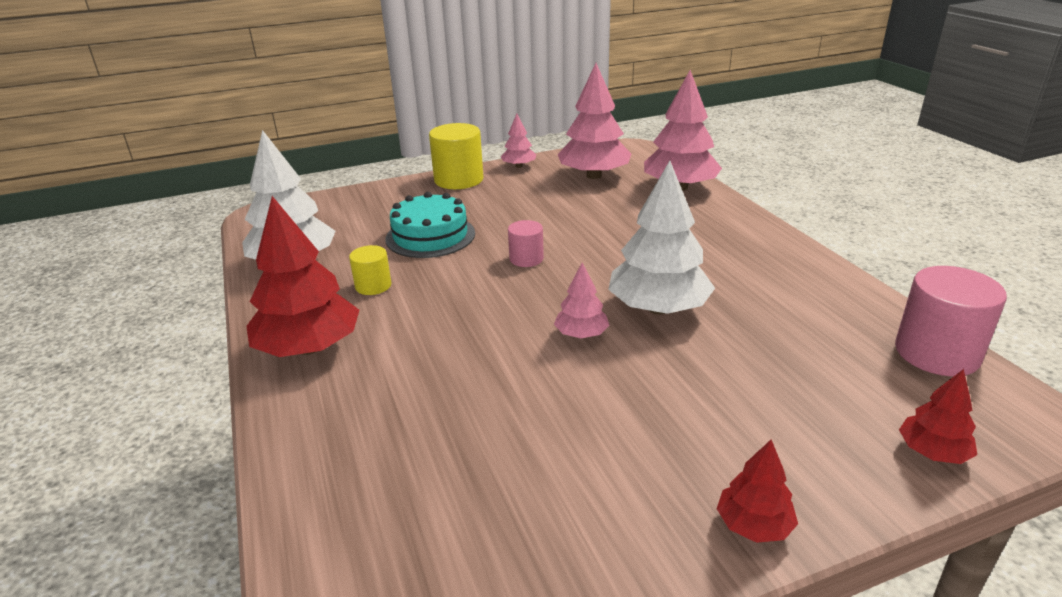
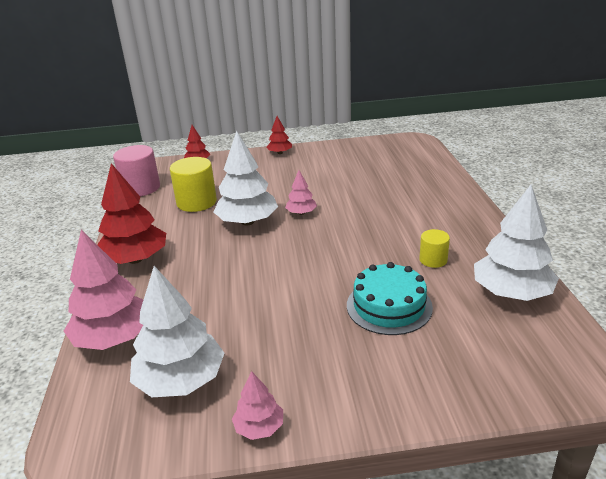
camera: 165 degrees left, 0 degrees up
(309, 348) = (464, 222): red tree -> red tree (135, 259)
(459, 180) = (349, 406): yellow cylinder -> yellow cylinder (196, 202)
(526, 259) = (311, 268): pink cylinder -> none
(593, 175) = (181, 380): pink tree -> white tree

